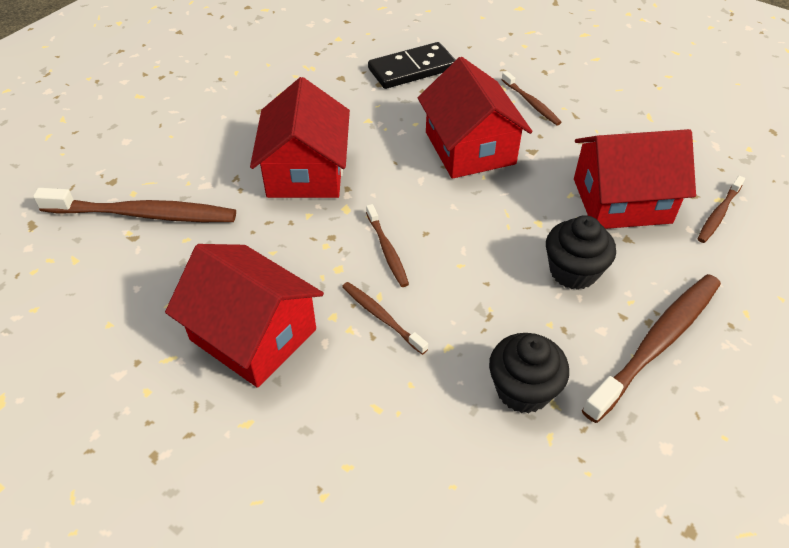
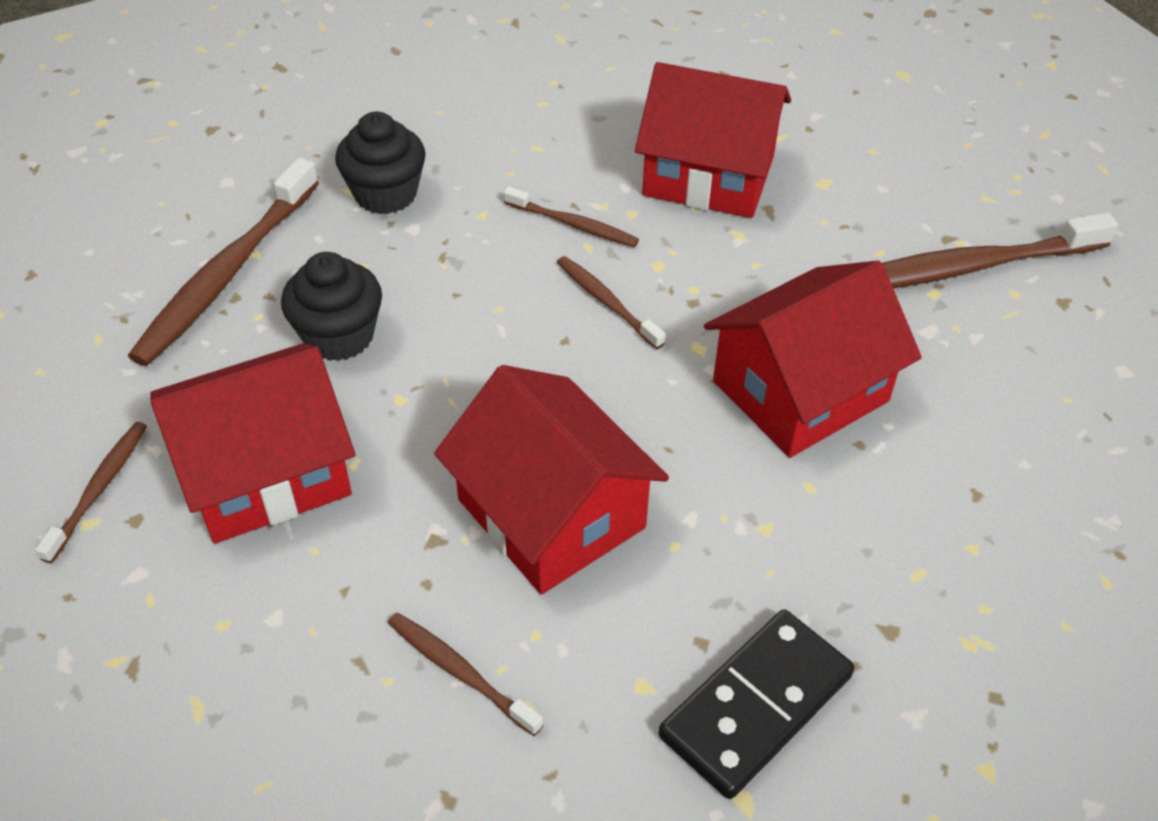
camera: 160 degrees right, 0 degrees up
(306, 171) = (800, 391): red house -> red house turned 75 degrees clockwise

